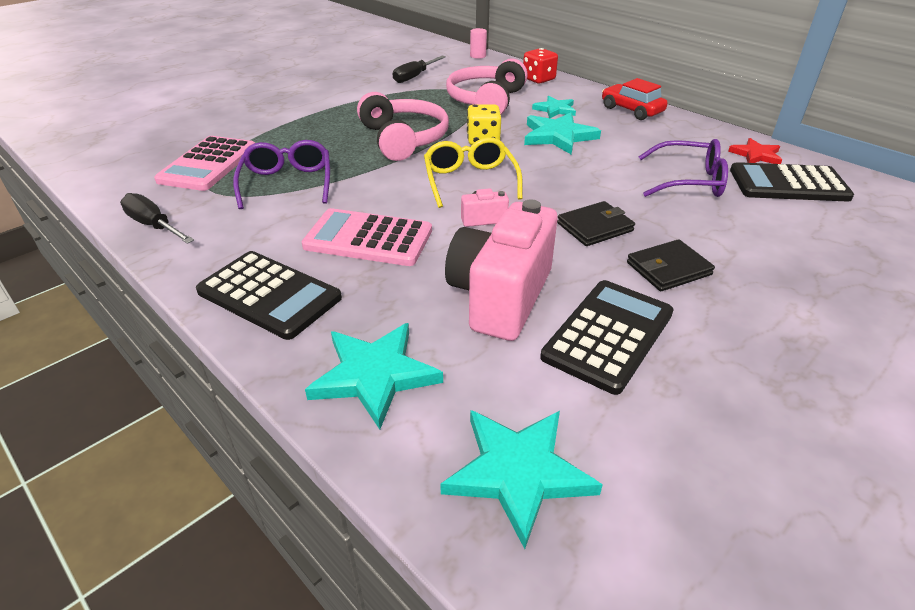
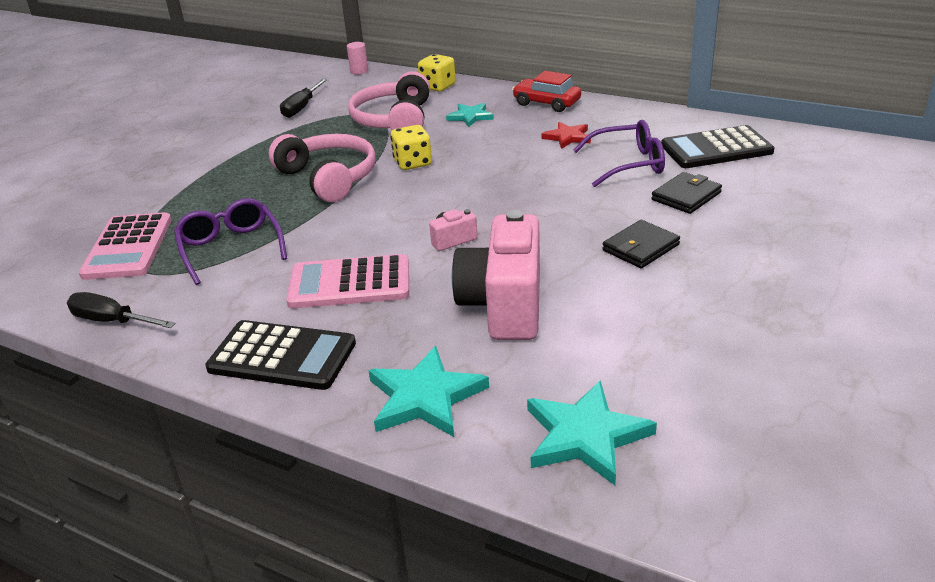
camera: 15 degrees left, 5 degrees down
(470, 181) = (420, 206): yellow glasses -> none
(538, 79) = (438, 86): red dice -> yellow dice
(558, 136) = (486, 144): turquoise star -> none
(595, 227) = (560, 225): black wallet -> black wallet (686, 196)
(608, 335) = (612, 315): black calculator -> none
(756, 155) = (679, 126): red star -> red star (567, 137)

